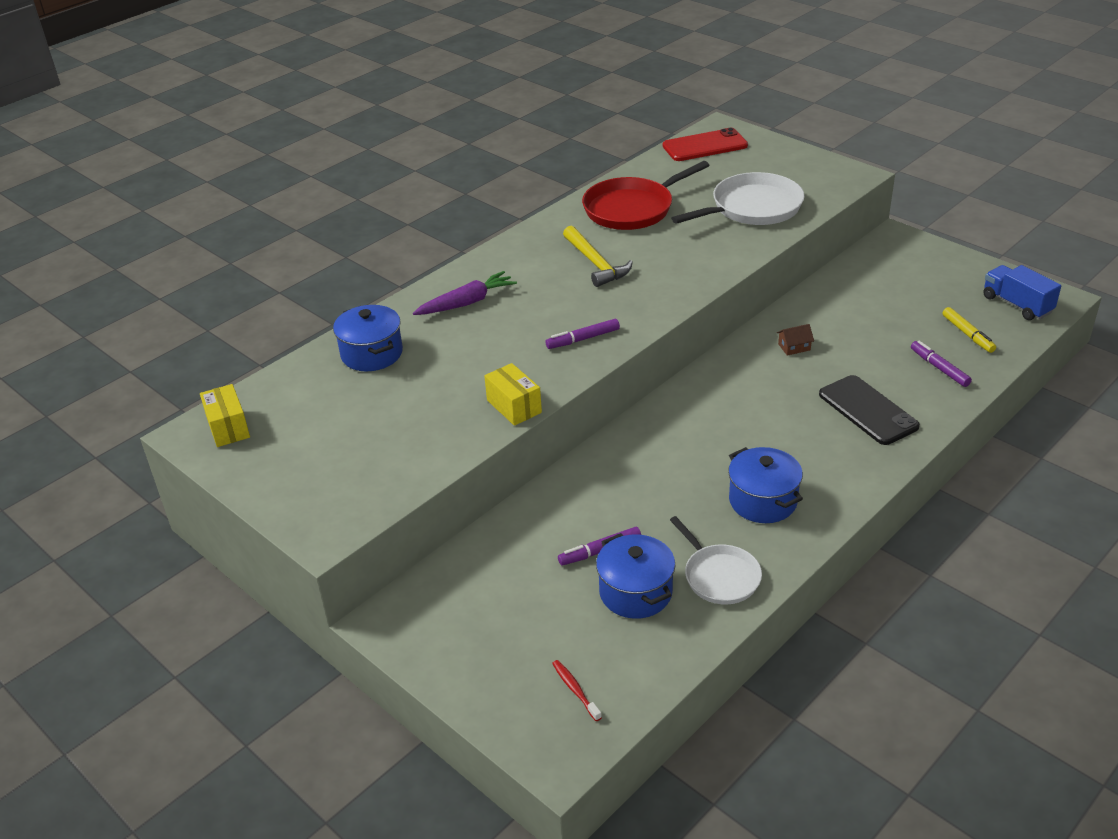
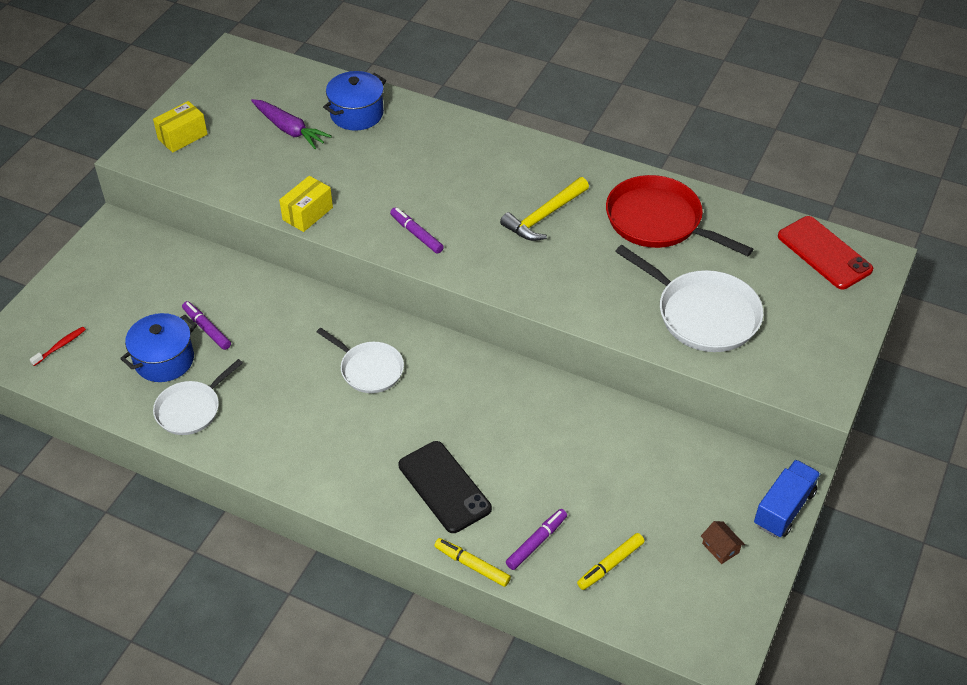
camera: 70 degrees right, 10 degrees up
(228, 427) = (244, 69): yellow box -> yellow box (182, 137)
(467, 302) = (448, 148): purple carrot -> purple carrot (289, 129)
(705, 437) = (369, 369): none -> white pan
(763, 501) = (290, 424): blue pot -> none
(794, 347) = (532, 415): brown house -> brown house (720, 548)
(867, 410) = (444, 487): black phone -> black phone turned 75 degrees counterclockwise
(960, 407) = (472, 565): none -> yellow marker
(1017, 305) = (691, 611): blue truck -> blue truck (784, 508)

